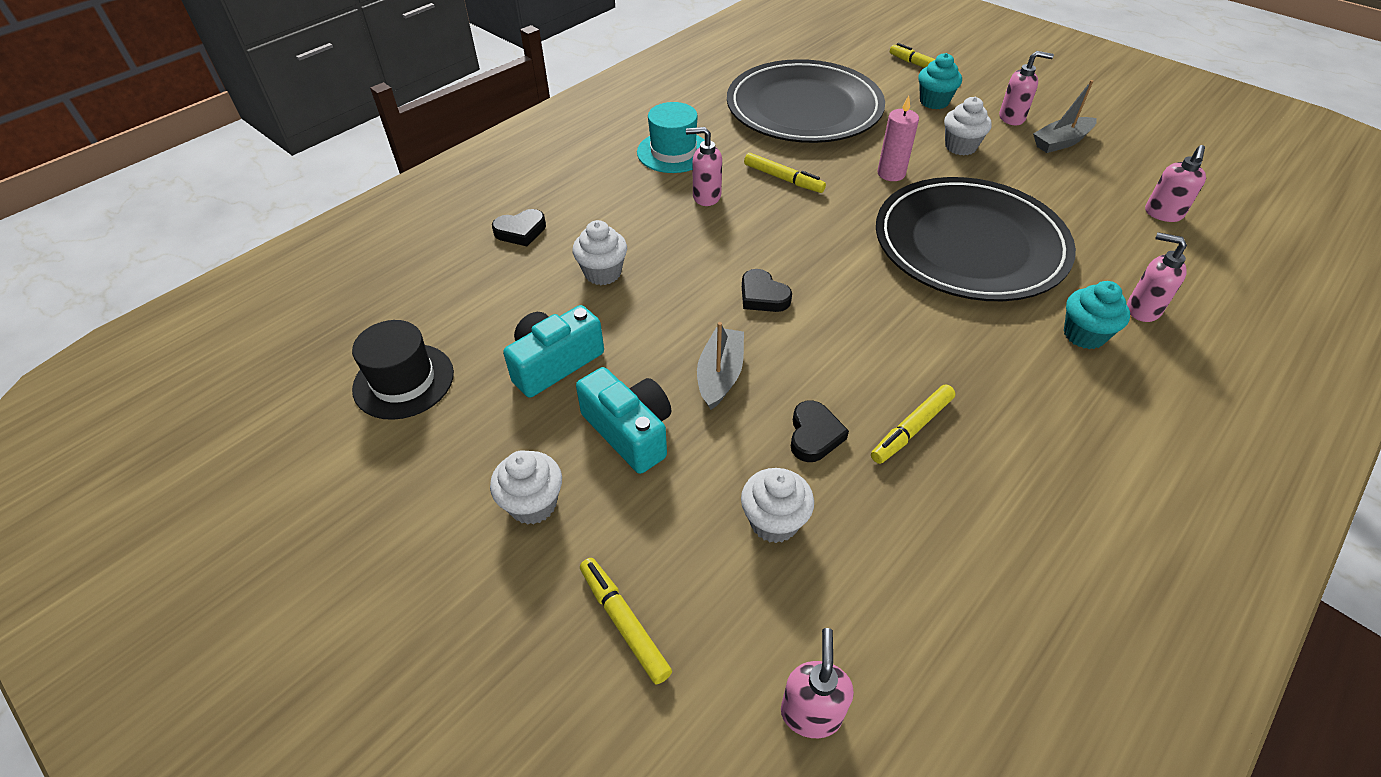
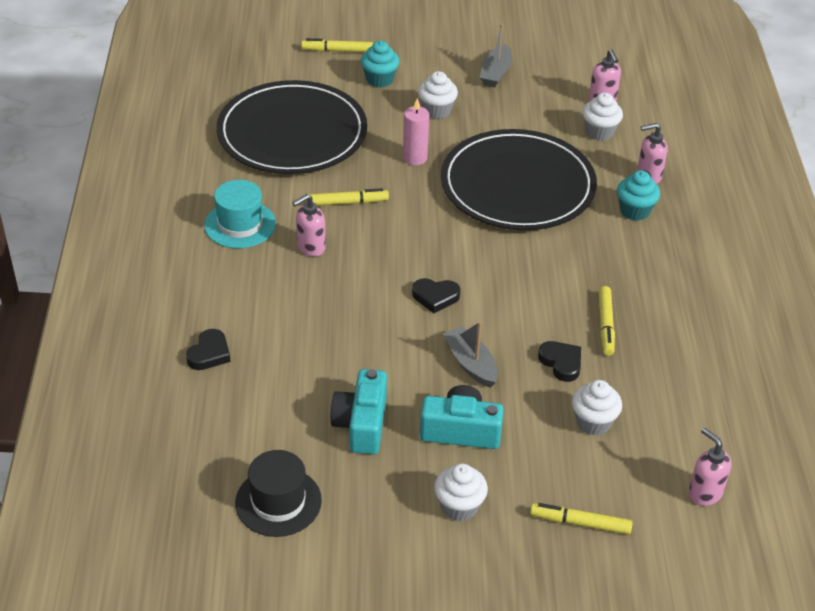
camera: 45 degrees left, 5 degrees down
(602, 273) = (312, 346): white cupcake -> white cupcake (599, 132)
(1012, 118) = (446, 68): pink soap dispenser -> none

